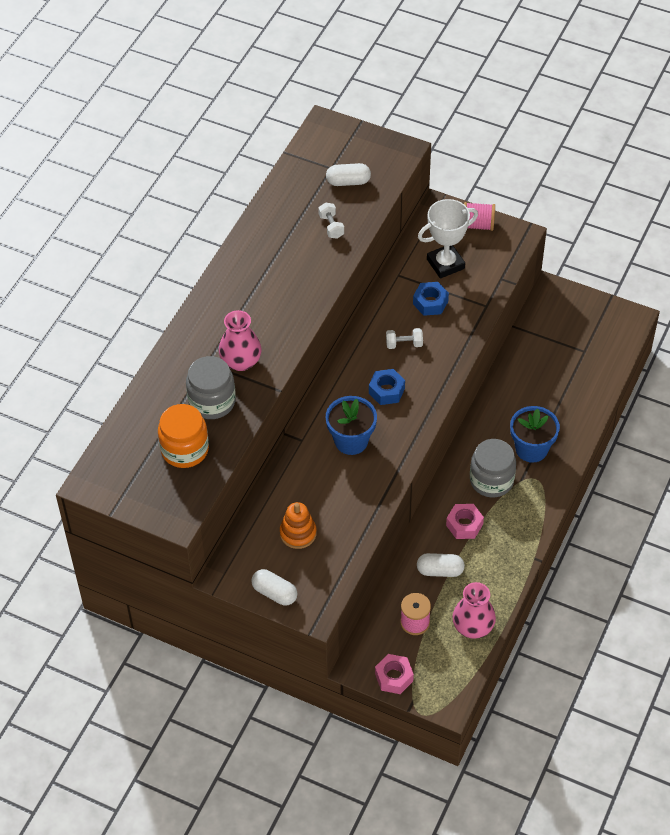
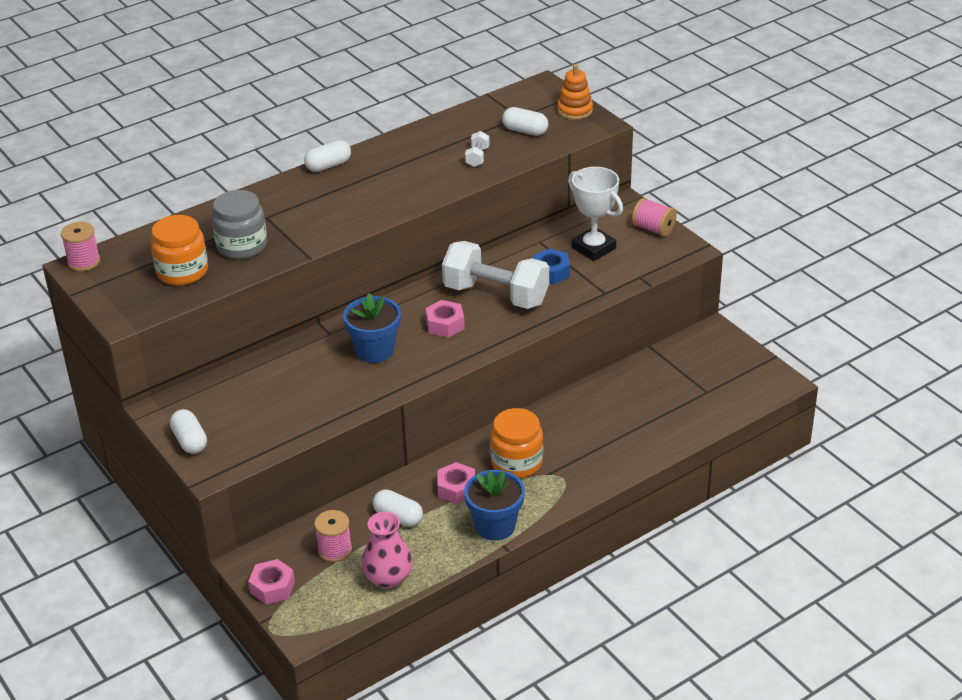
camera: 30 degrees right, 15 degrees down
(91, 476) = (84, 262): none -> pink spool
(214, 286) = (328, 165): none -> white capsule
(241, 361) = (297, 226): pink vase -> none
(298, 533) = (256, 403): orange stacking toy -> orange stacking toy (574, 110)
(386, 391) = (445, 324): blue nut -> pink nut
(404, 344) = (496, 295): white dumbbell -> white dumbbell, size x2.48
(445, 264) = (593, 248): white trophy -> white trophy turned 45 degrees clockwise
(491, 480) = (517, 462): grey jar -> orange jar
(531, 449) = (580, 452): blue flower pot -> blue flower pot (495, 526)

